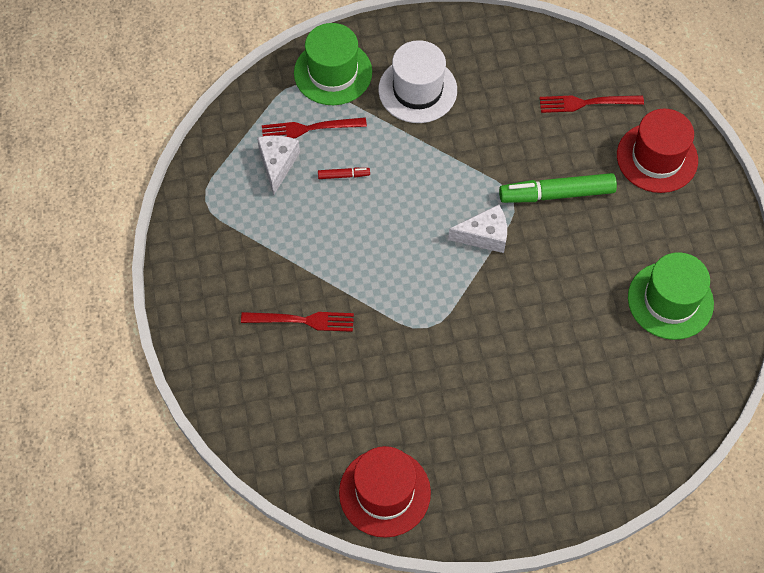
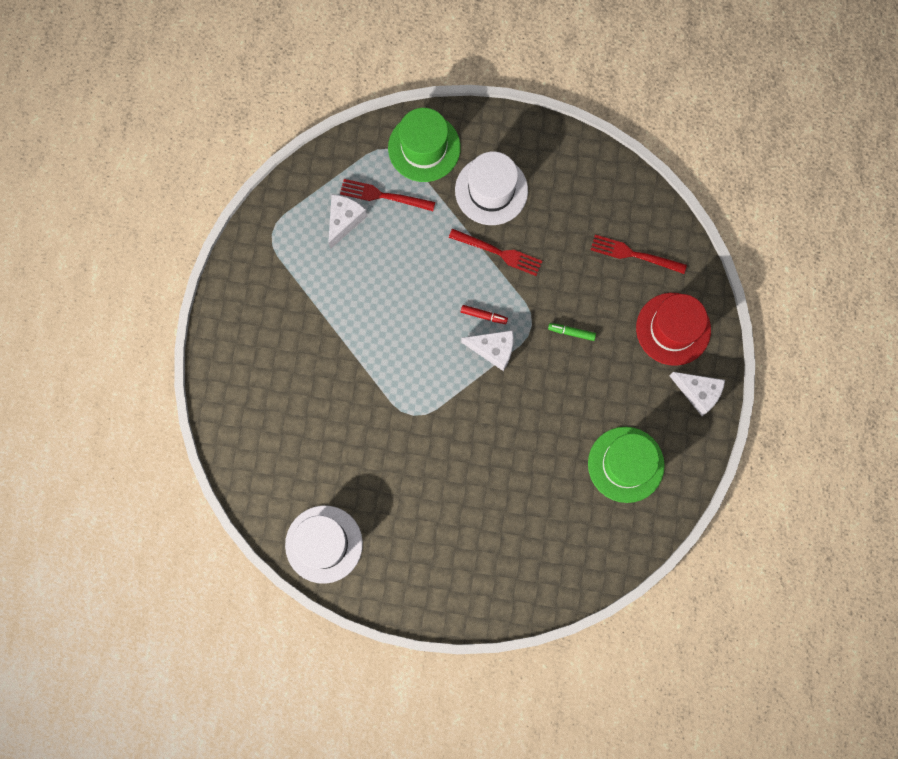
camera: 20 degrees right, 15 degrees up
(302, 320) = (313, 372): red fork -> red fork (499, 252)
(343, 175) = (396, 251): red marker -> red marker (483, 315)
(384, 492) = (324, 544): red hat -> white hat
(557, 194) = (571, 332): green marker -> green marker, size x0.45
(710, 208) = (698, 392): none -> white cheese

